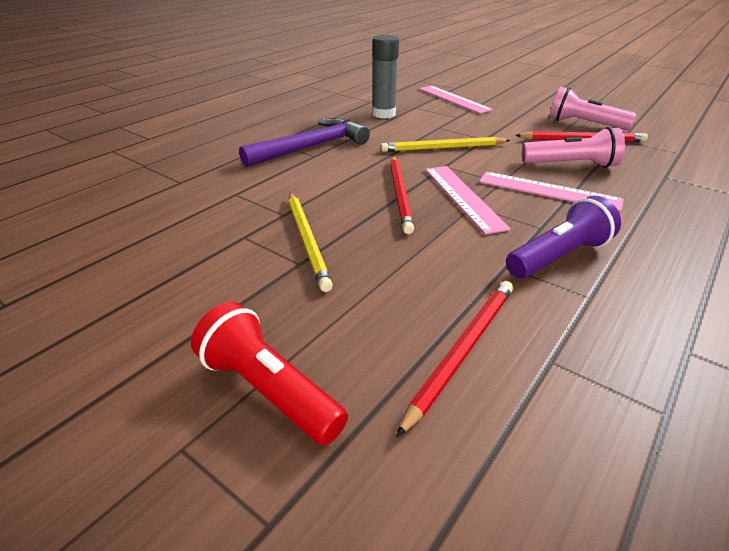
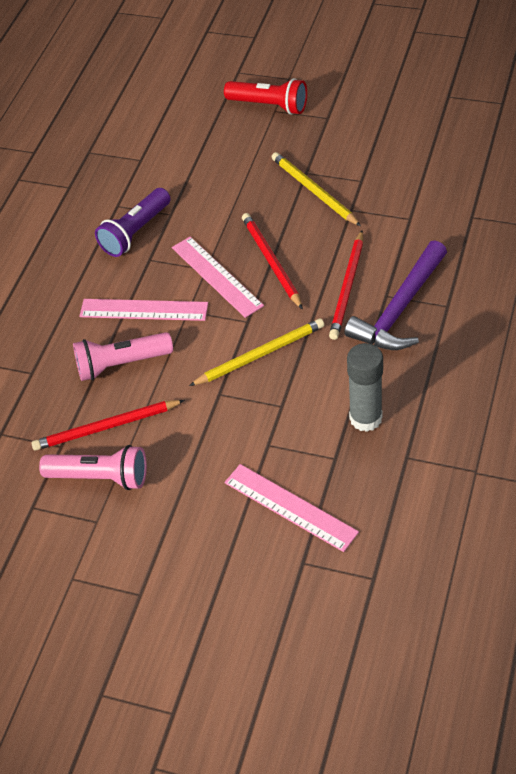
camera: 165 degrees right, 15 degrees up
(462, 350) = (185, 150): red pencil -> red pencil (347, 287)

